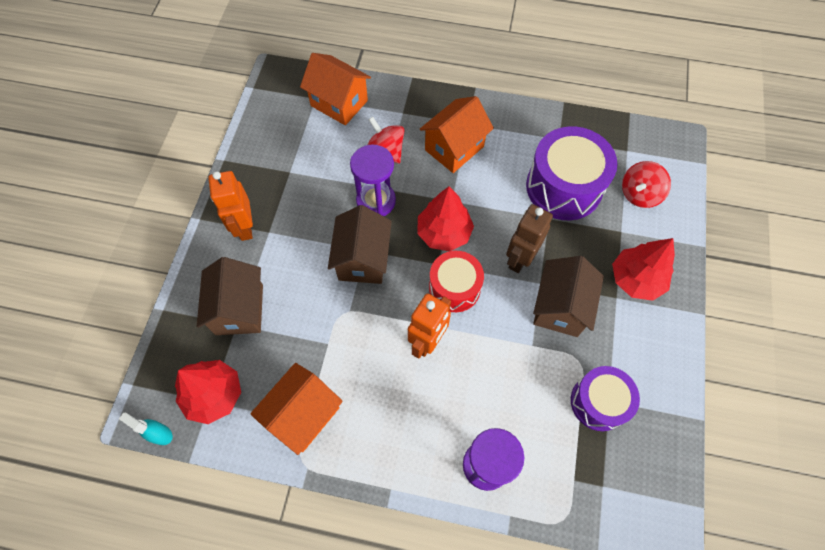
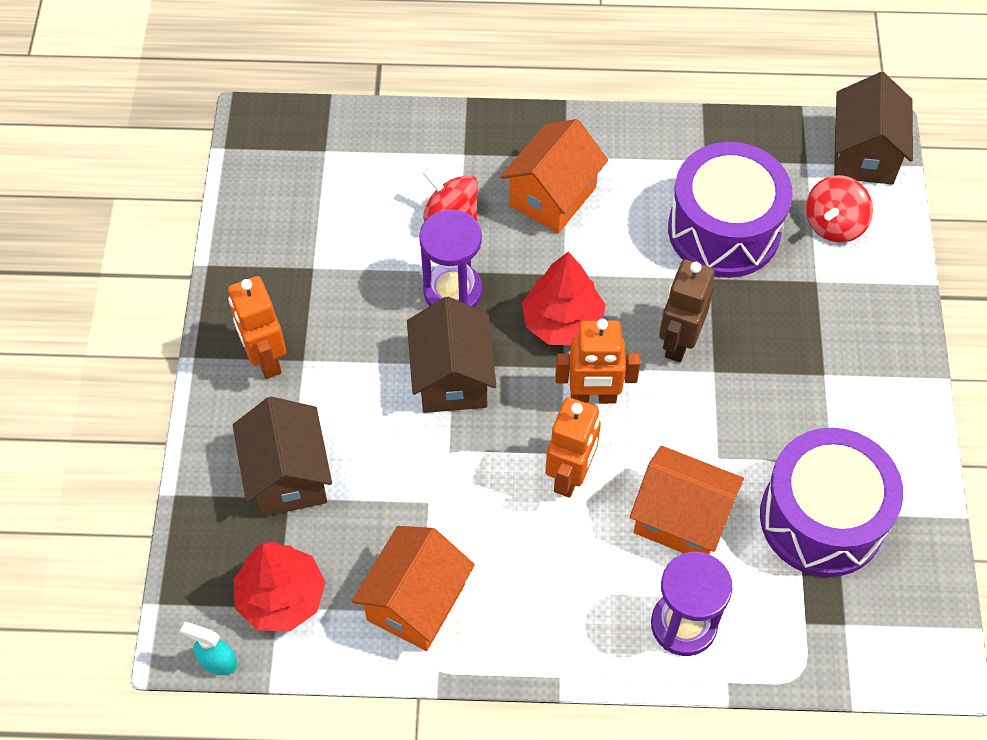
camera: 10 degrees left, 5 degrees down
(339, 103) = (364, 153): orange house -> orange house (681, 519)
(454, 288) = (593, 397): red drum -> orange robot
(560, 307) = (747, 400): brown house -> brown house (863, 154)
(598, 402) = (822, 518): purple drum -> purple drum, size x1.58
(636, 279) = (847, 345): red tree -> none

